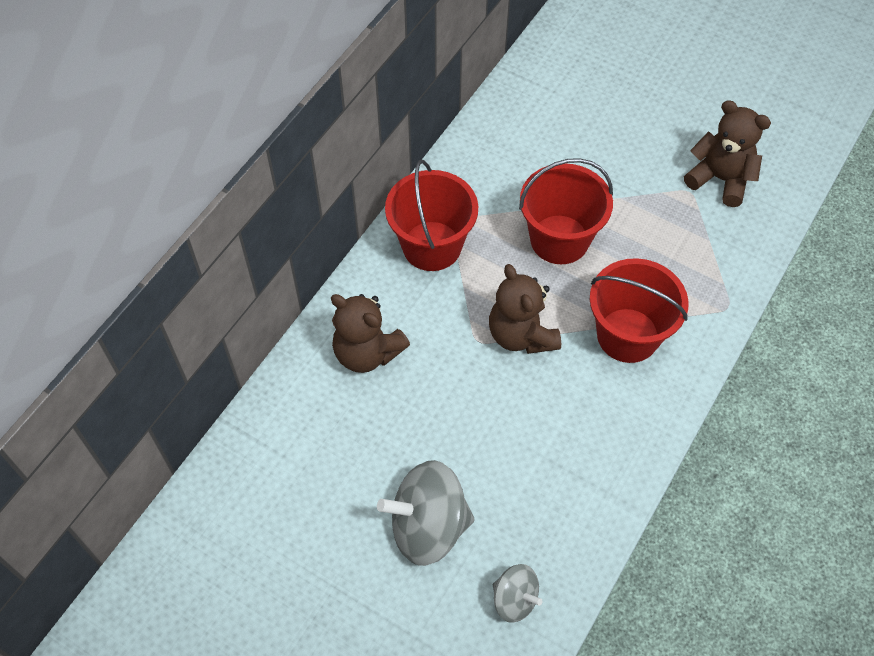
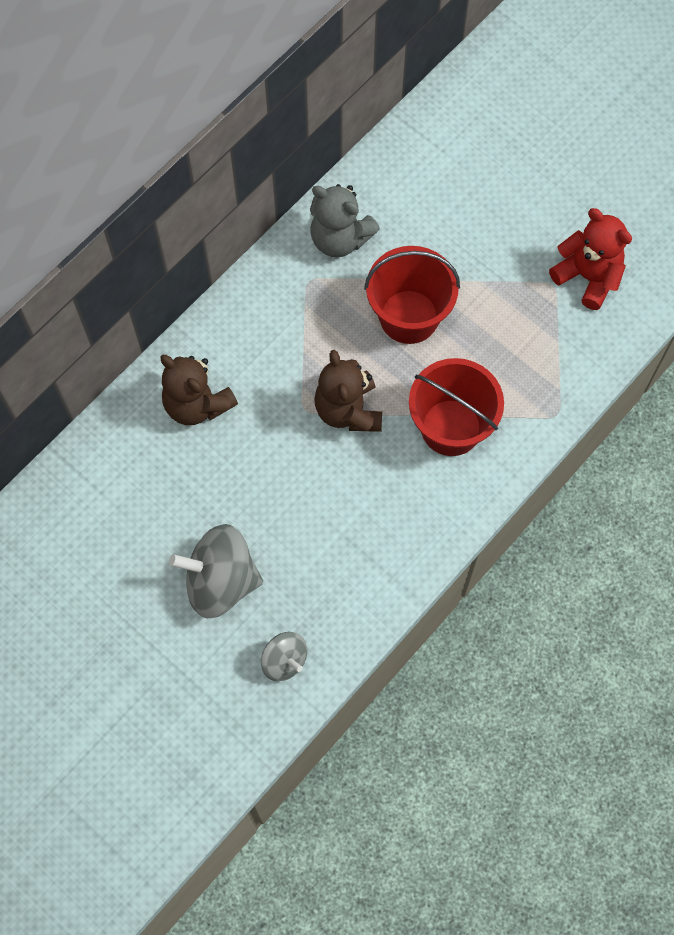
camera: 10 degrees right, 10 degrees up
(432, 246) = (281, 303): red bucket -> none
(475, 180) = (340, 238): none -> grey teddy bear
(720, 179) = (588, 277): brown teddy bear -> red teddy bear

